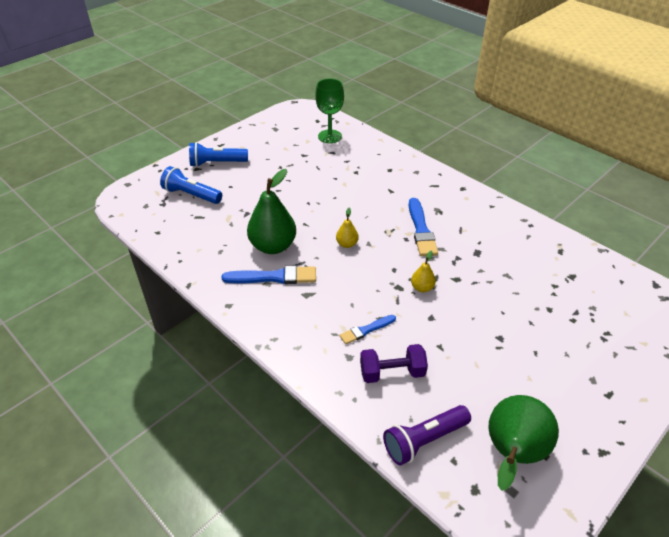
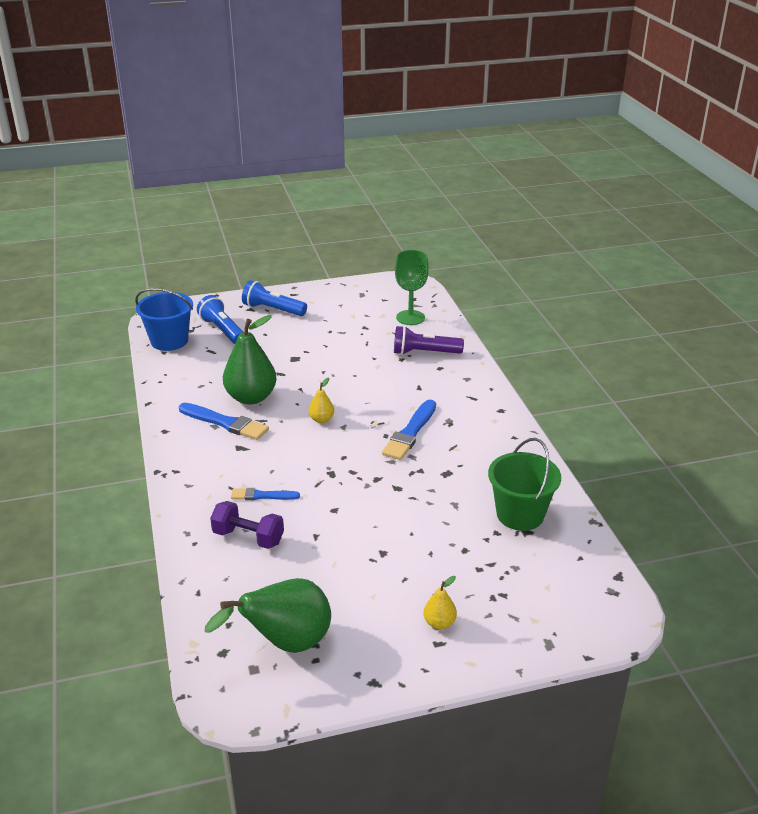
camera: 30 degrees right, 10 degrees down
(153, 220) = (169, 341): none -> blue bucket
(422, 288) = (353, 482): yellow pear -> yellow pear (439, 623)
(424, 440) = (219, 598): purple flashlight -> purple flashlight (424, 353)
(555, 265) = (520, 514): none -> green bucket

